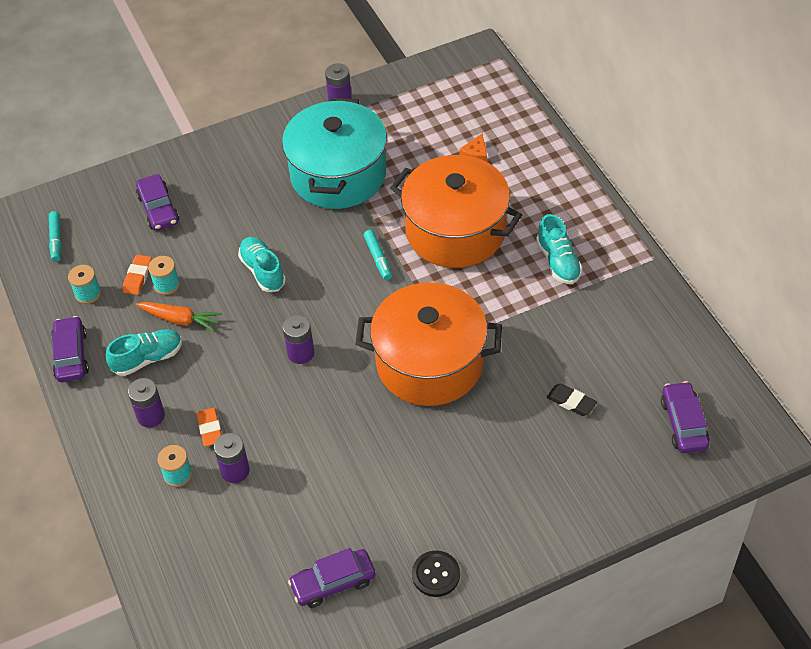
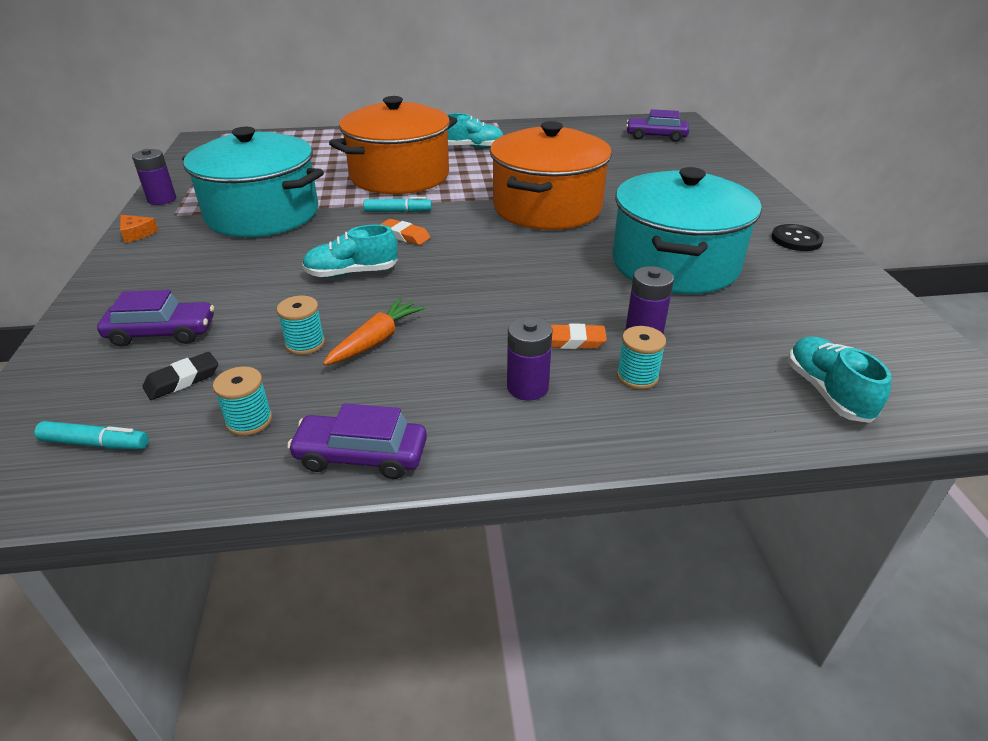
camera: 75 degrees left, 15 degrees down
(138, 277) = (266, 367): orange eraser -> orange eraser (404, 236)
(147, 359) = (423, 377): turquoise shoe -> turquoise shoe (827, 392)
(301, 353) = (491, 267): purple battery -> none
(333, 583) = (809, 291): purple car -> none
(350, 479) = (674, 263): none -> turquoise pot
(475, 154) = (319, 156): orange cheese -> orange cheese (137, 233)
(571, 402) = (620, 164): black eraser -> black eraser (182, 380)

